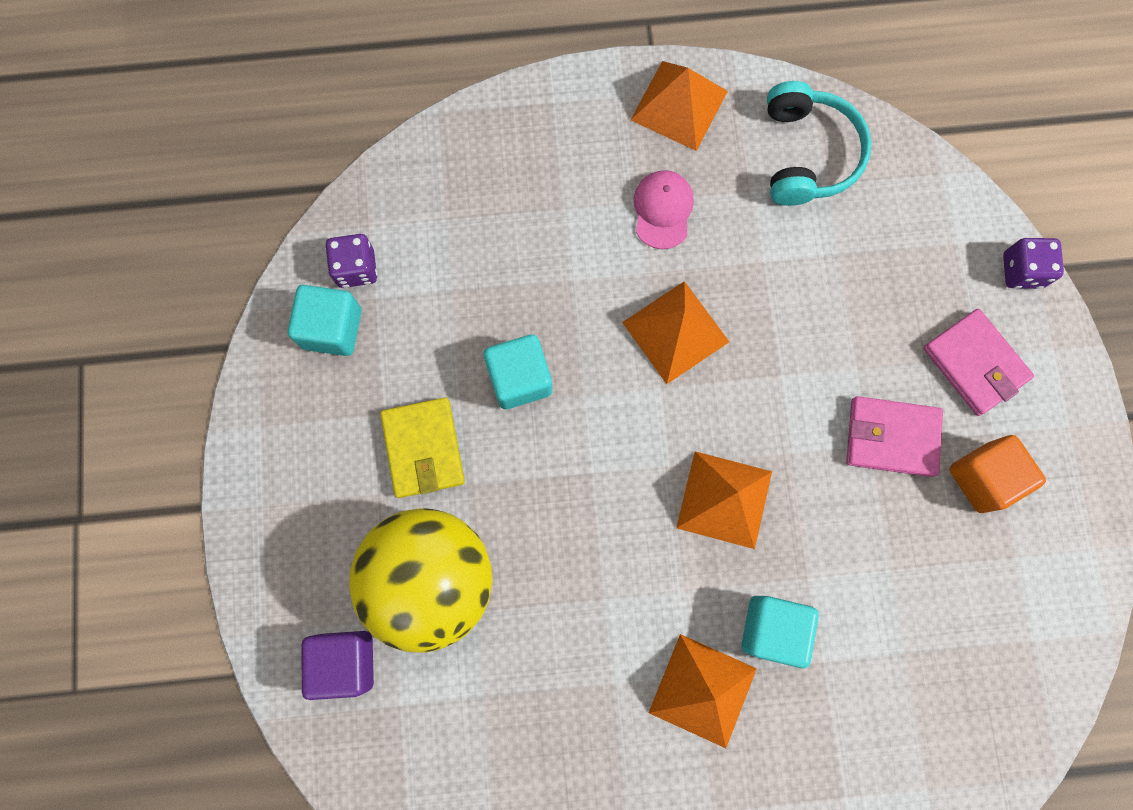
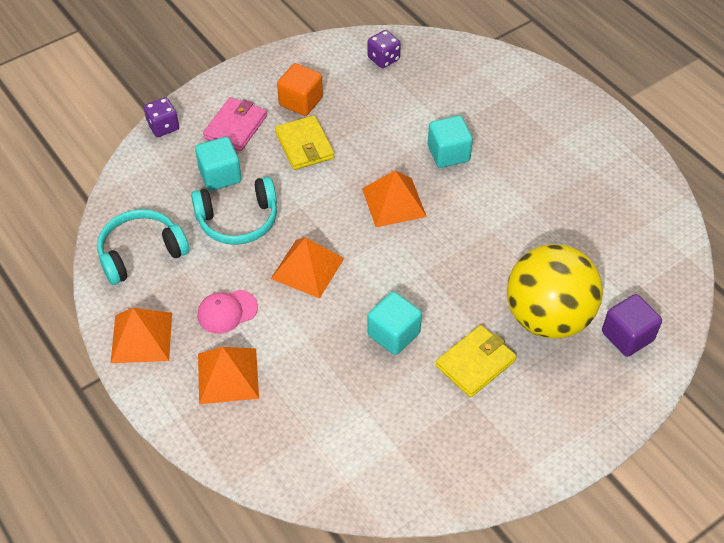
camera: 120 degrees left, 25 degrees down
(332, 328) = (436, 461): turquoise cube -> turquoise cube (220, 176)
(356, 268) = (383, 471): purple dice -> purple dice (383, 59)
(702, 690) = (503, 169): orange pyramid -> orange pyramid (228, 376)
(800, 288) = (238, 220): none -> turquoise headphones
(891, 437) = (304, 145): pink wallet -> yellow wallet

